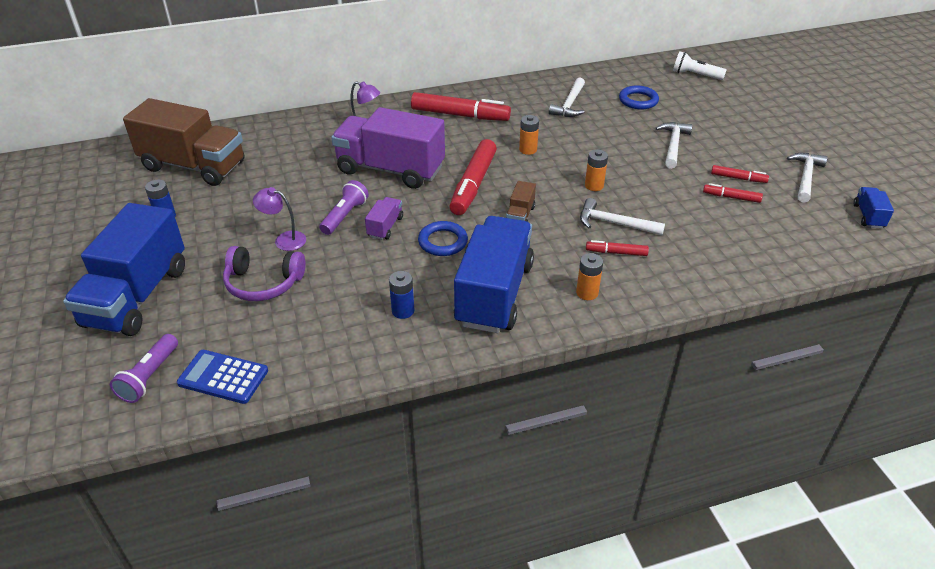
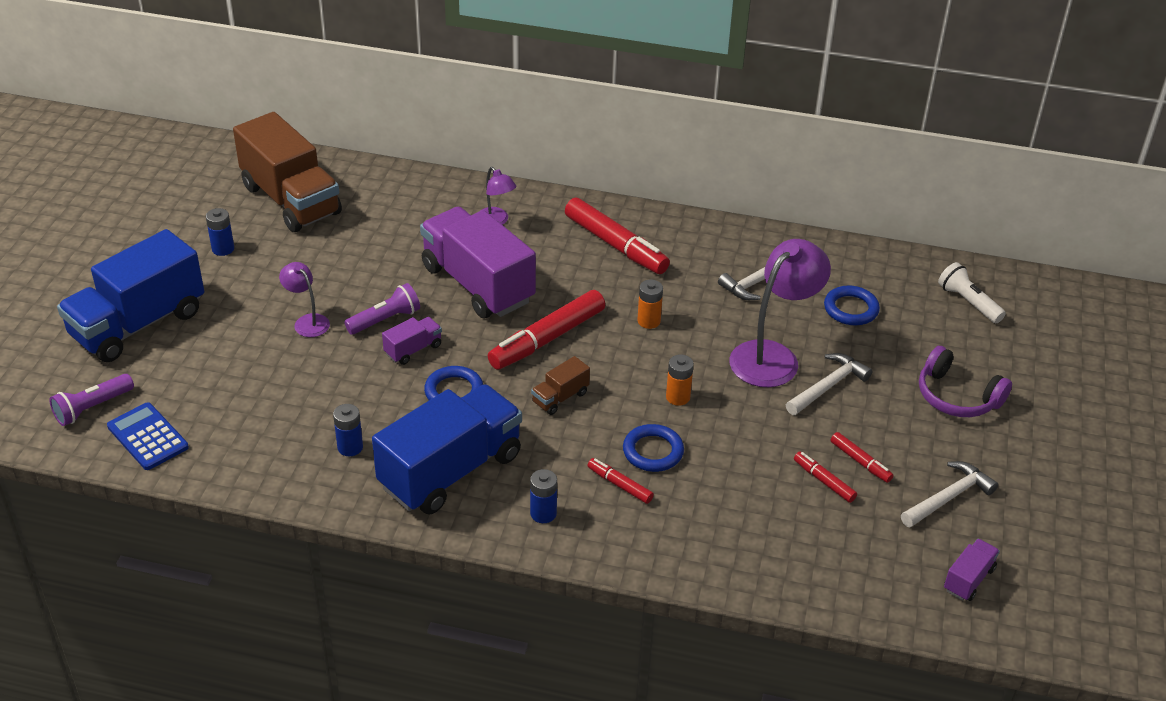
camera: 30 degrees right, 0 degrees up
(263, 283) = (252, 360): purple headphones -> purple headphones (957, 396)
(587, 293) = (543, 513): orange battery -> blue battery
(614, 223) = (653, 451): white hammer -> blue ring
(623, 141) = (773, 356): none -> purple lamp
(868, 216) = (968, 579): blue truck -> purple truck

